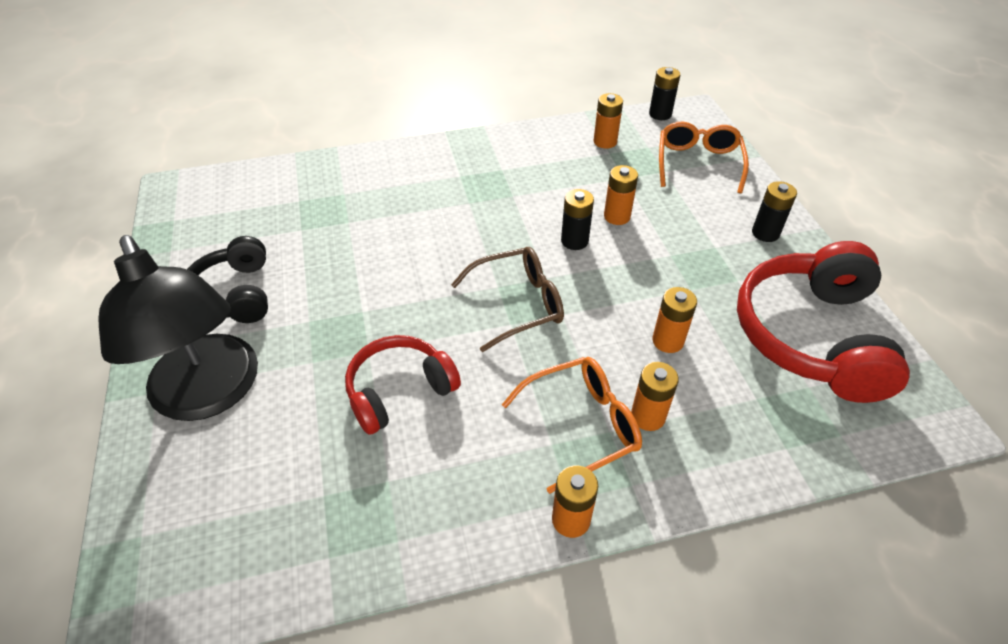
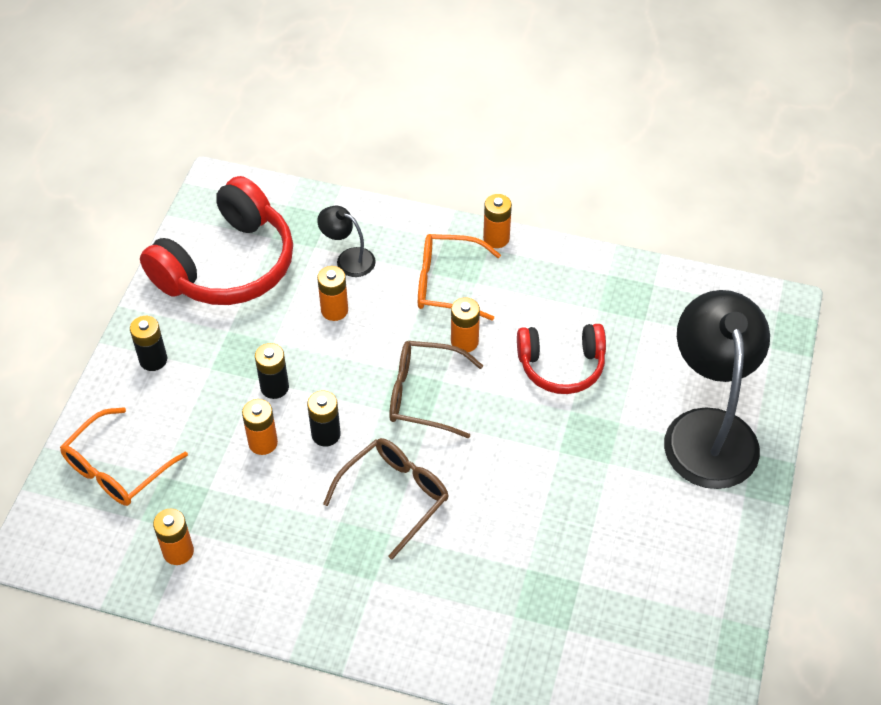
camera: 150 degrees left, 5 degrees up
(235, 294) = (667, 525): black headphones -> none
(484, 225) = (395, 496): none -> brown glasses
(648, 416) = (398, 269): orange battery -> orange battery (464, 342)
(660, 114) = (73, 565): black battery -> black battery (274, 387)
(709, 401) = (348, 259): none -> black lamp

